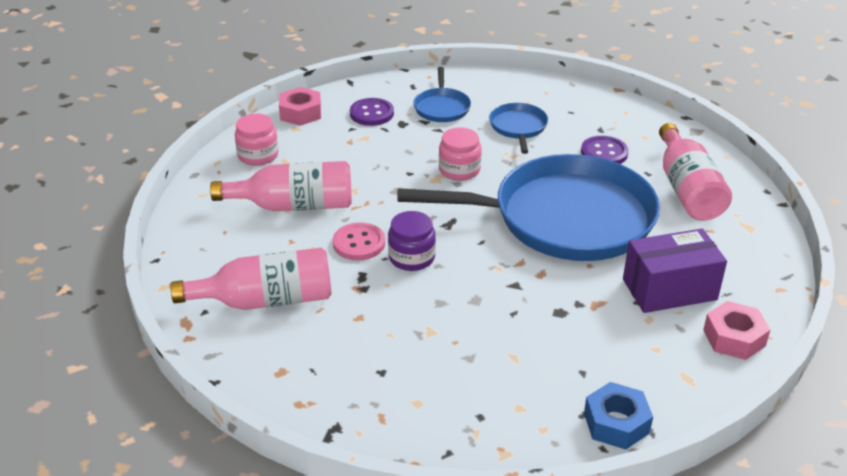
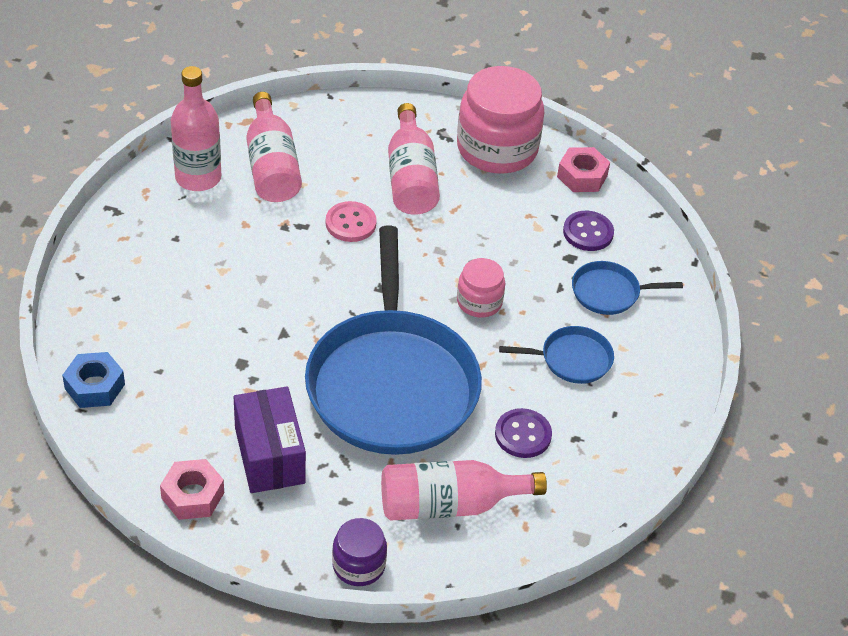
camera: 85 degrees right, 10 degrees up
(258, 155) = (497, 148): pink jar -> pink jar, size x1.95
(280, 358) = (198, 177): none -> pink bottle
(412, 257) = (328, 260): purple jar -> purple jar (358, 565)

